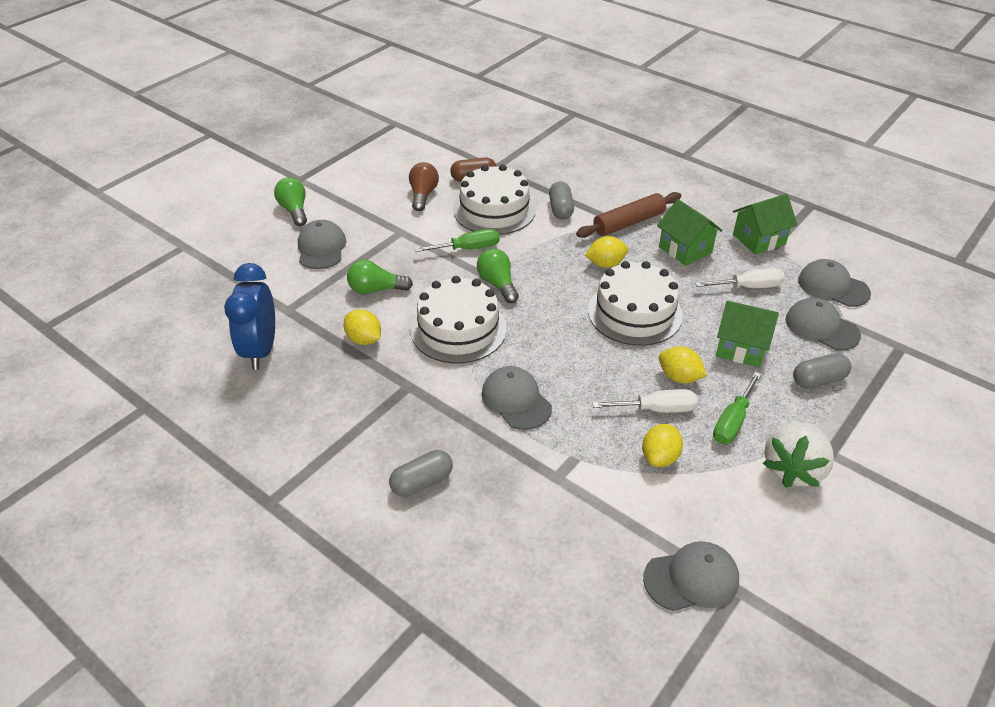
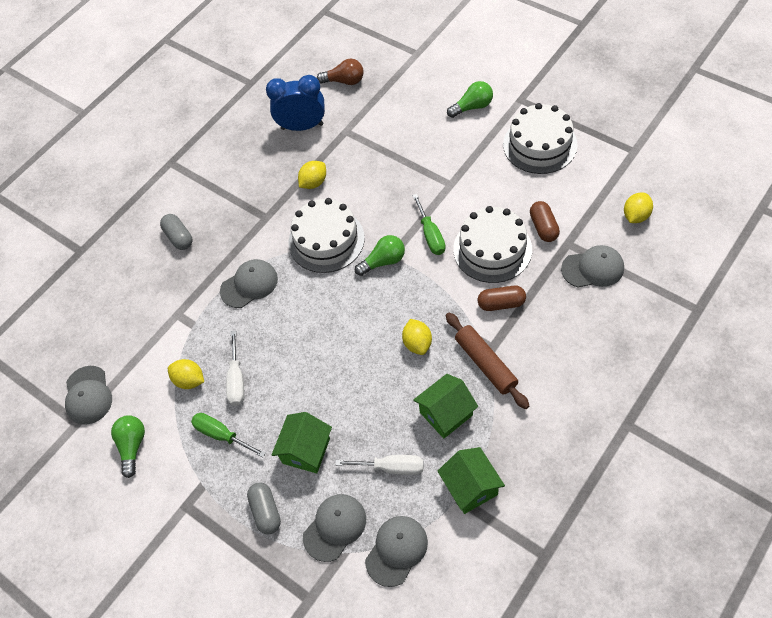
camera: 95 degrees right, 15 degrees up
(321, 248) = (422, 135): grey cap -> grey cap (593, 268)
(376, 289) = (371, 180): green light bulb -> green light bulb (132, 446)
(423, 195) = (508, 191): brown light bulb -> brown light bulb (344, 81)
(560, 209) = (501, 303): grey capsule -> brown capsule
(635, 313) = (350, 367): white cake -> white cake (540, 145)
(679, 377) = (271, 398): yellow lemon -> yellow lemon (636, 216)
(748, 287) = (391, 467): white screwdriver -> white screwdriver turned 75 degrees counterclockwise
(793, 469) = (171, 474): white strawberry -> none

